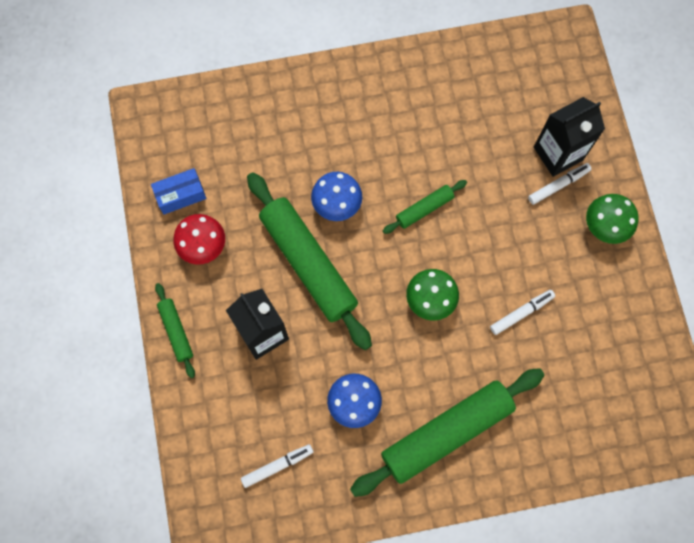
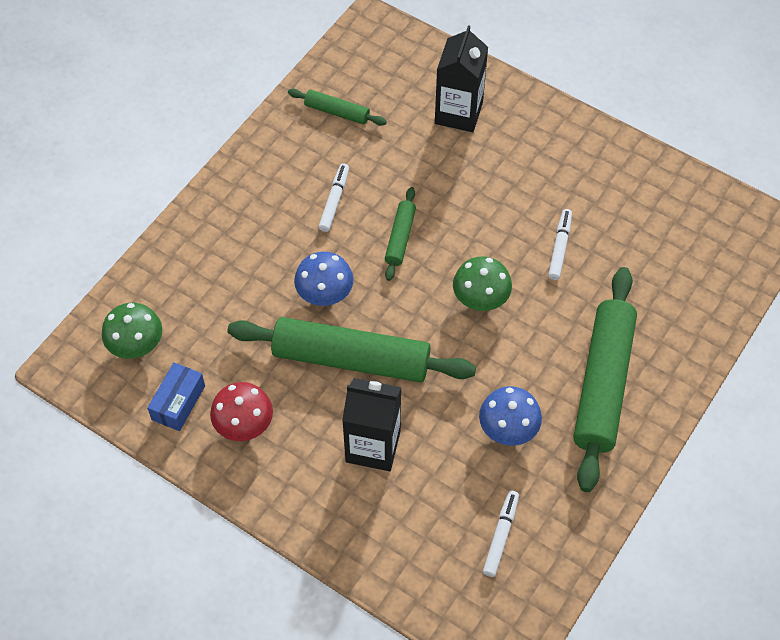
camera: 45 degrees left, 15 degrees down
(176, 331) = (295, 513): green rolling pin -> green rolling pin (337, 112)
(558, 185) = (484, 135): white marker -> white marker (334, 201)
(605, 226) = (551, 135): green mushroom -> green mushroom (136, 345)

